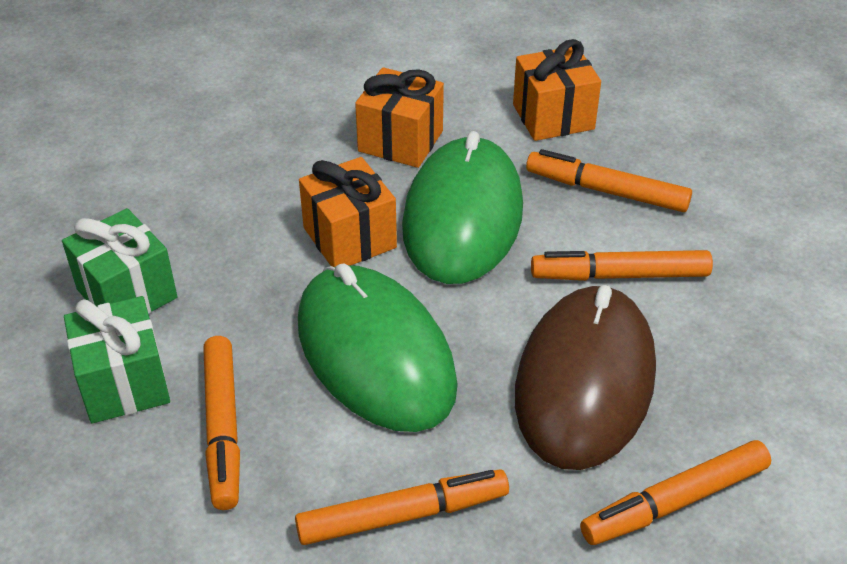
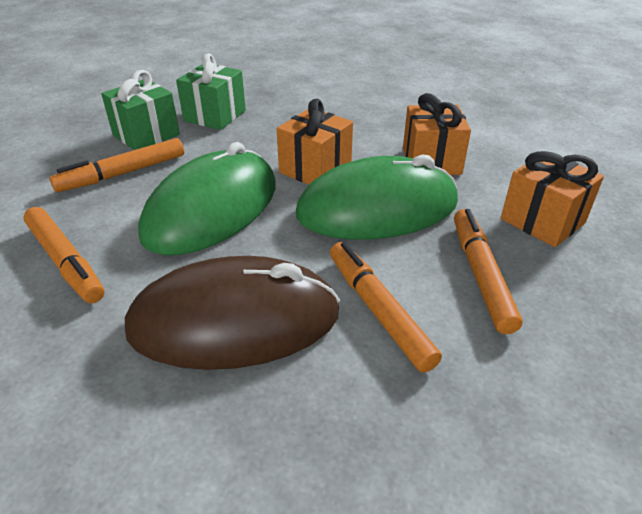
camera: 65 degrees right, 5 degrees down
(674, 502) = (110, 419): orange marker -> none

